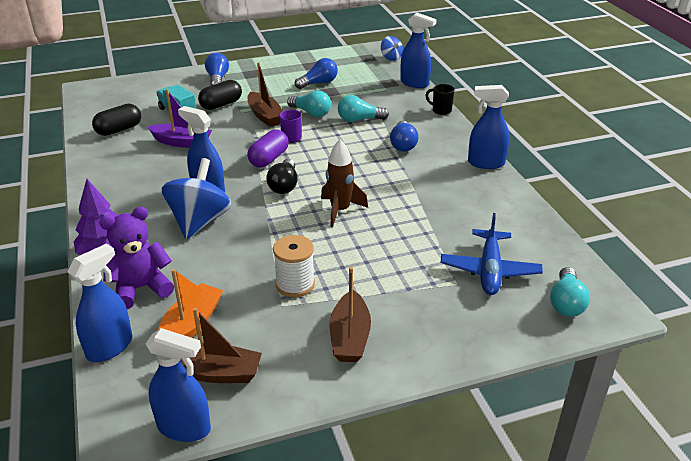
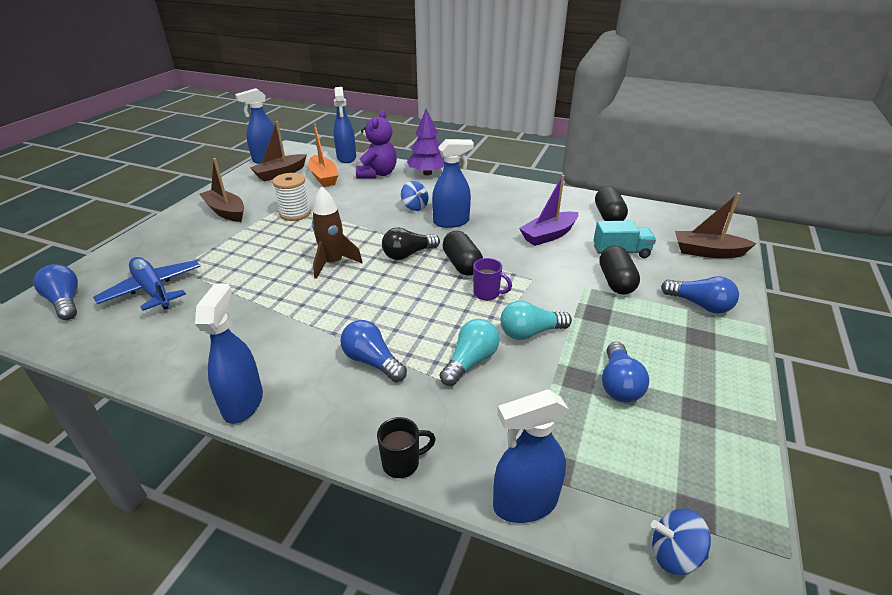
camera: 130 degrees right, 0 degrees up
(199, 221) = (414, 207): blue spinning top -> blue spinning top, size x0.52
(265, 116) = (557, 298): brown boat -> brown boat (707, 252)
(269, 159) = (462, 264): purple capsule -> black capsule
(284, 185) = (408, 254): black light bulb -> black light bulb turned 75 degrees counterclockwise
(485, 163) = (243, 403): blue spray bottle -> blue spray bottle turned 45 degrees counterclockwise
(566, 302) = (65, 302): turquoise light bulb -> blue light bulb

